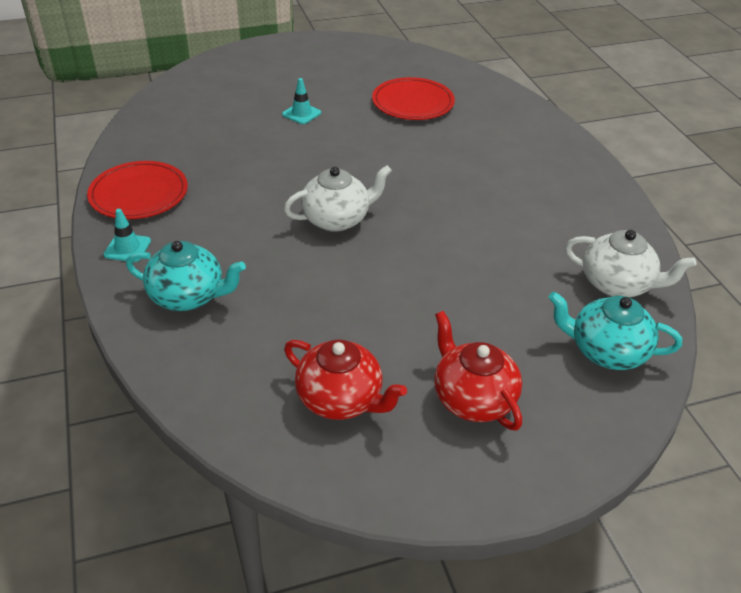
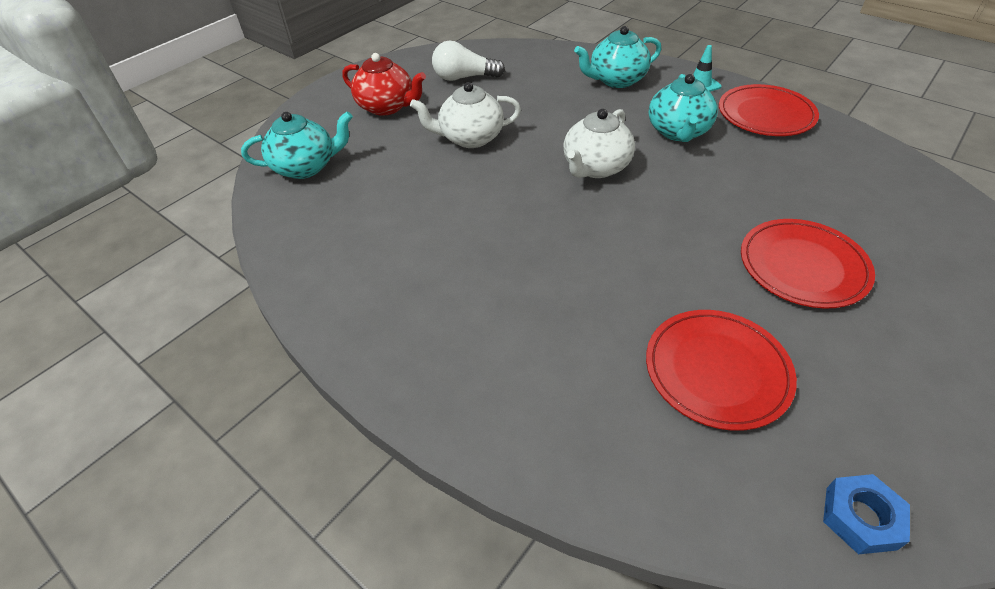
camera: 150 degrees right, 5 degrees up
(229, 215) = (678, 132): none -> turquoise teapot
(301, 114) = (802, 266): turquoise traffic cone -> red plate
(341, 399) = (464, 77): red teapot -> white light bulb
(417, 58) = (860, 518): none -> blue nut
(617, 284) = (310, 223): white teapot -> white teapot (470, 138)

